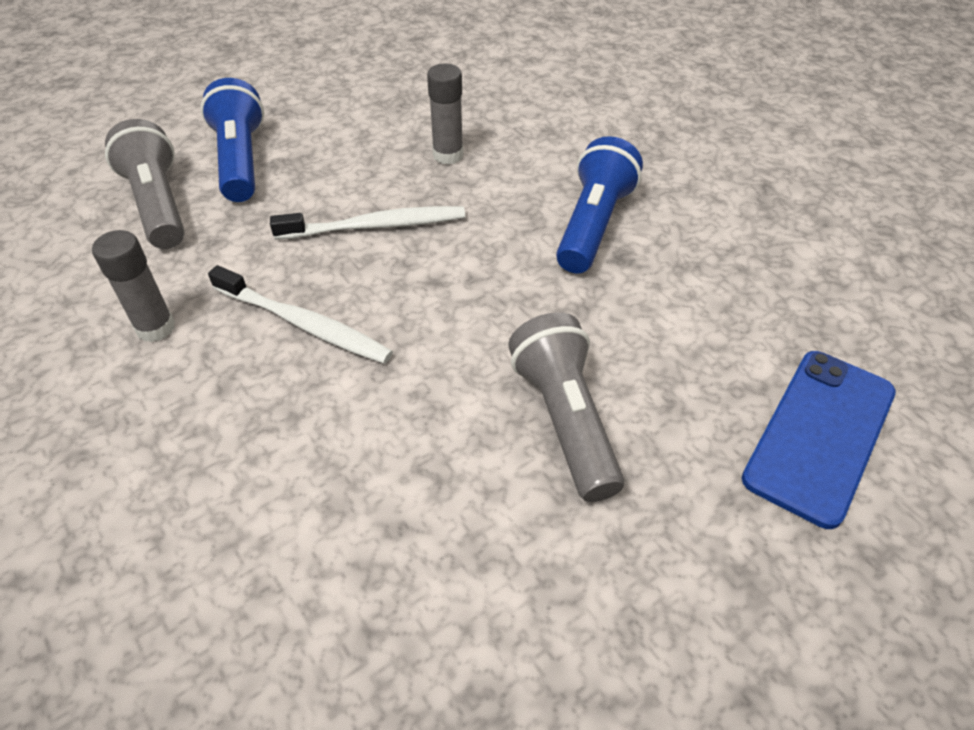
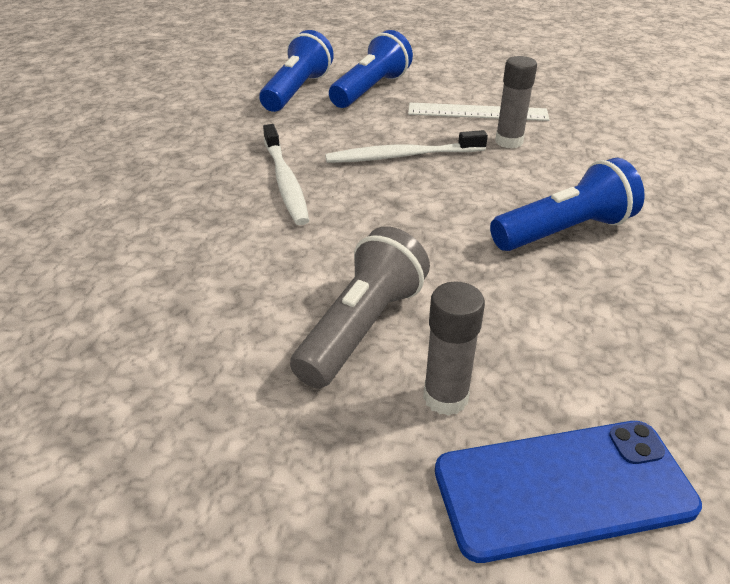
camera: 45 degrees right, 10 degrees down
(155, 328) = (213, 143): grey glue stick -> grey glue stick (445, 397)
(158, 204) = (297, 91): grey flashlight -> blue flashlight
(376, 226) = (401, 156): white toothbrush -> white toothbrush turned 135 degrees clockwise
(381, 135) = (477, 112): none -> white ruler

